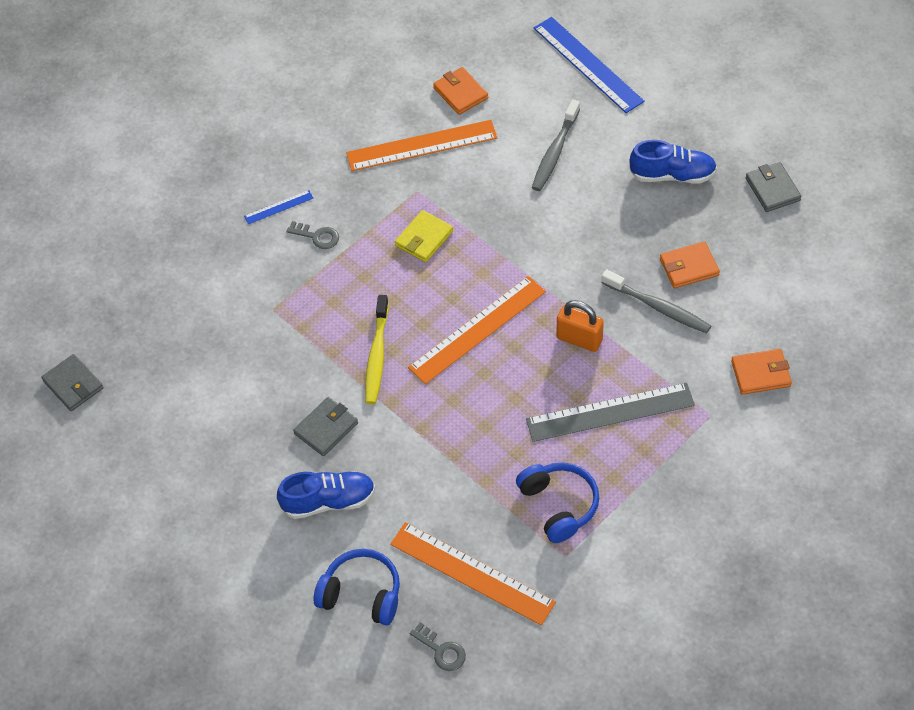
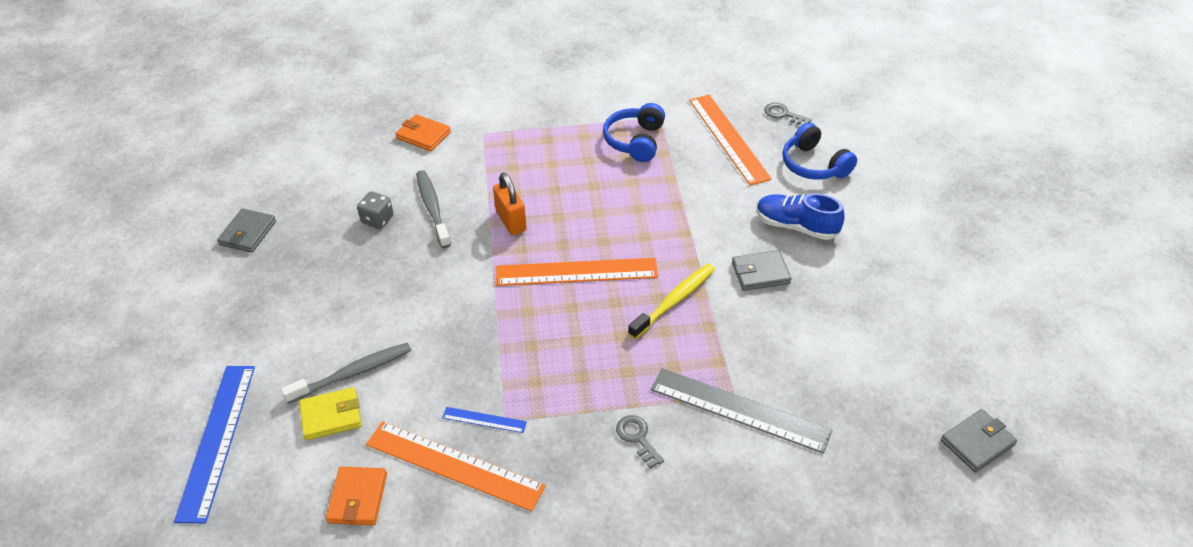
camera: 145 degrees left, 10 degrees down
(73, 385) = (977, 443): grey wallet -> grey wallet turned 60 degrees clockwise
(278, 207) = (650, 496): blue ruler -> blue ruler (484, 420)
(424, 239) = (544, 371): yellow wallet -> yellow wallet (331, 416)
(441, 650) = (783, 114): grey key -> grey key turned 45 degrees counterclockwise
(610, 412) = (544, 169): grey ruler -> grey ruler (739, 410)
(672, 175) = (295, 290): blue shoe -> none
(689, 267) = (377, 220): orange wallet -> grey dice

